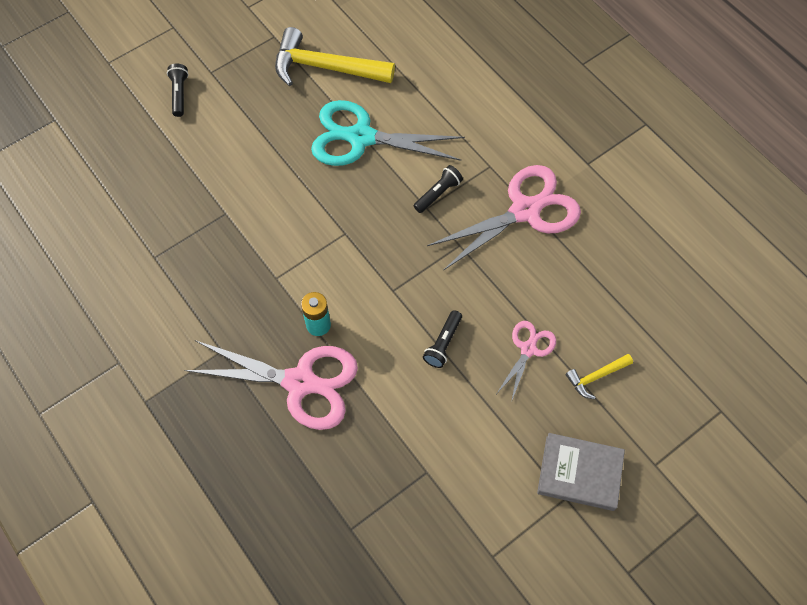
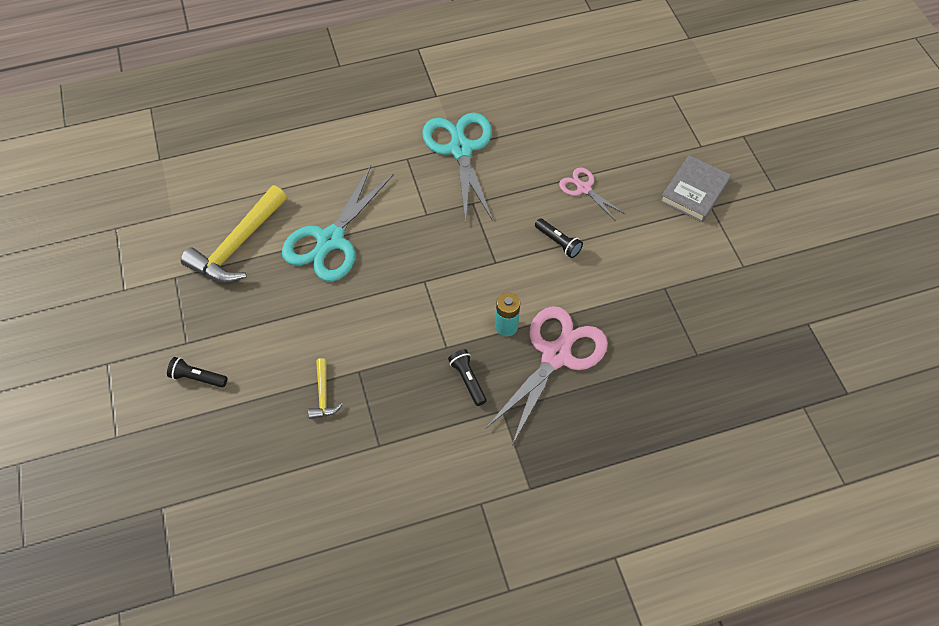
camera: 70 degrees left, 5 degrees down
(438, 193) = (416, 202): black flashlight -> black flashlight (468, 380)
(525, 211) = (460, 149): pink scissors -> turquoise scissors
(596, 377) = (622, 155): yellow hammer -> yellow hammer (323, 395)

